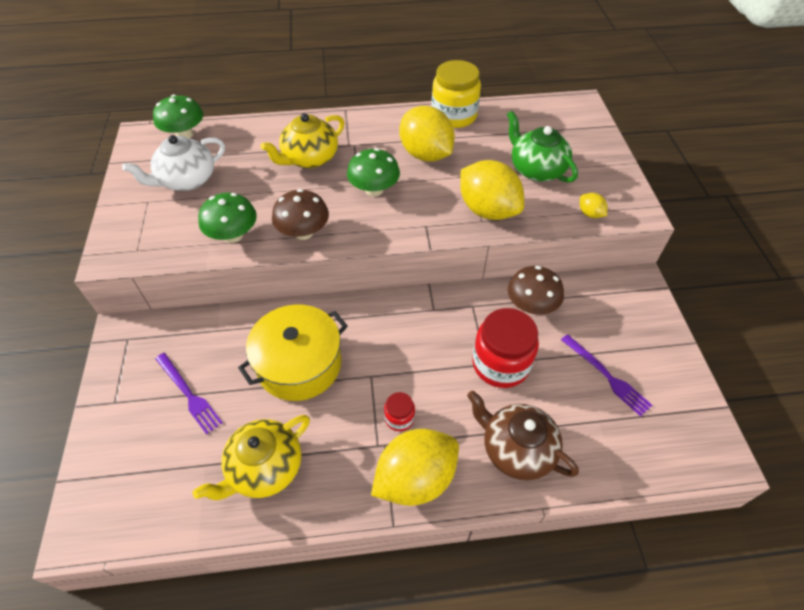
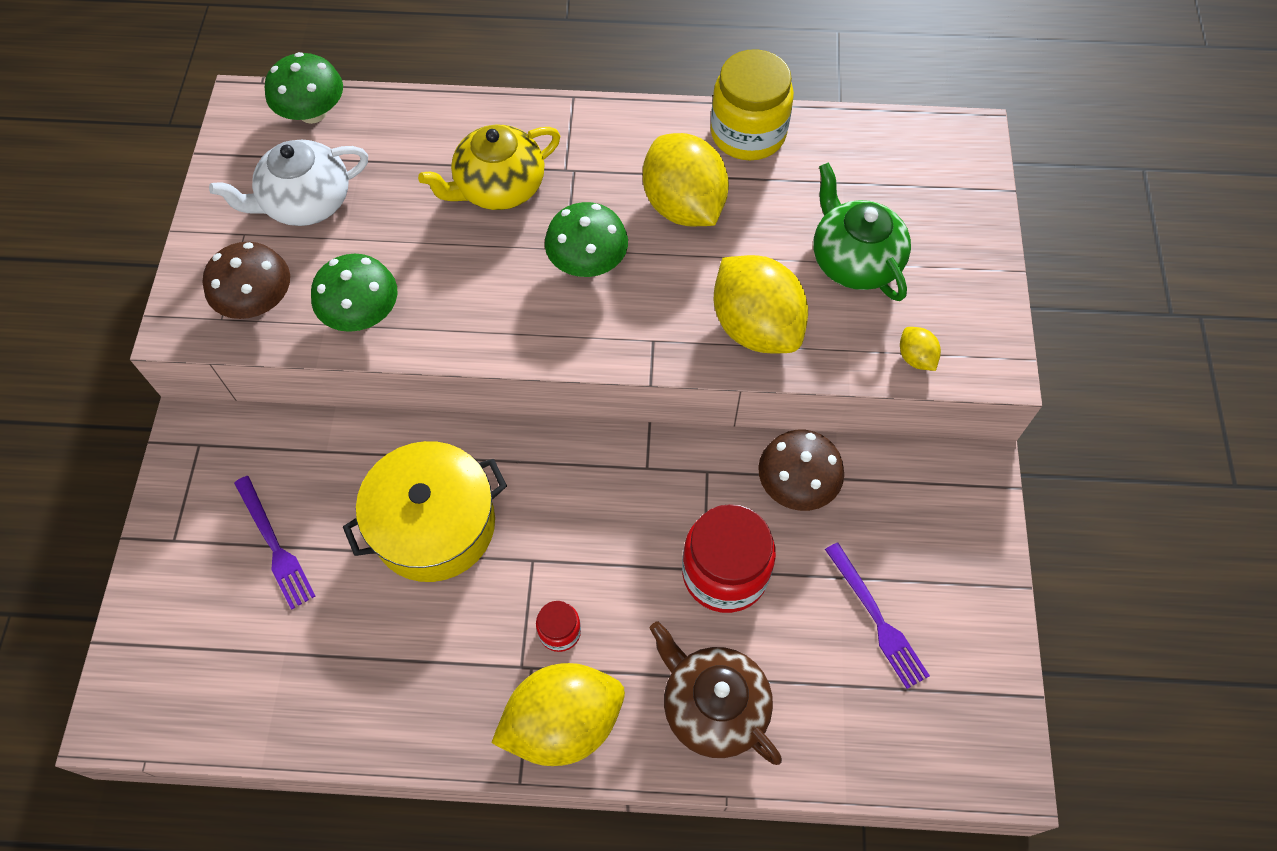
camera: 10 degrees right, 10 degrees up
(264, 468) = (362, 672): yellow teapot -> none
(303, 232) = (466, 324): brown mushroom -> brown mushroom (258, 302)

